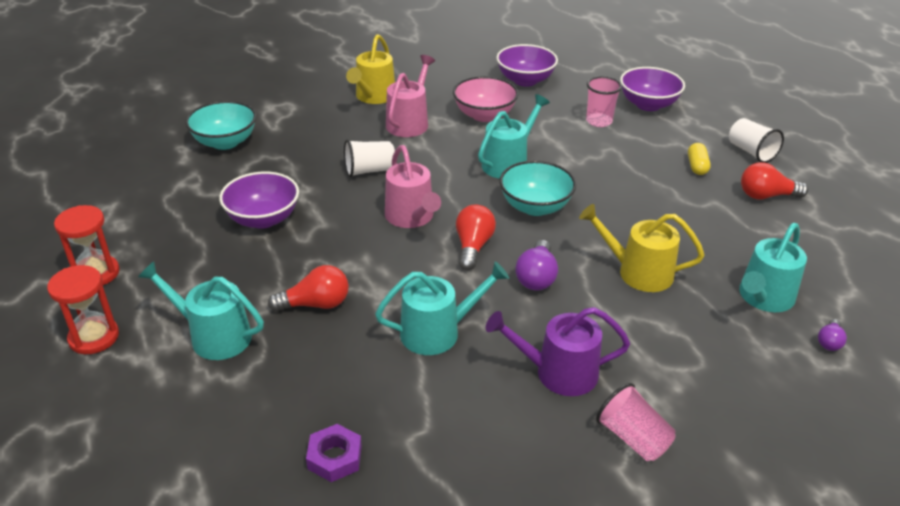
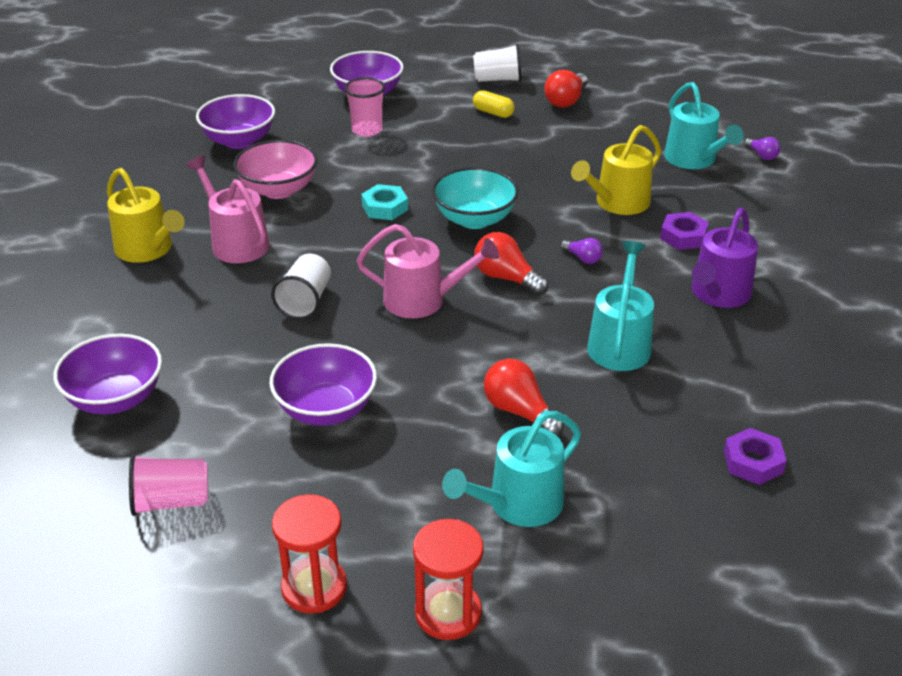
camera: 60 degrees left, 0 degrees up
(225, 142) = (115, 399): turquoise bowl -> purple bowl
(316, 304) = (519, 411): red light bulb -> red light bulb turned 60 degrees counterclockwise
(508, 163) = (385, 207): turquoise watering can -> turquoise nut
(536, 277) = (583, 258): purple light bulb -> purple light bulb, size x0.58
(627, 326) = (683, 236): none -> purple nut
(633, 438) = (814, 286): pink cup -> pink cup (171, 501)

